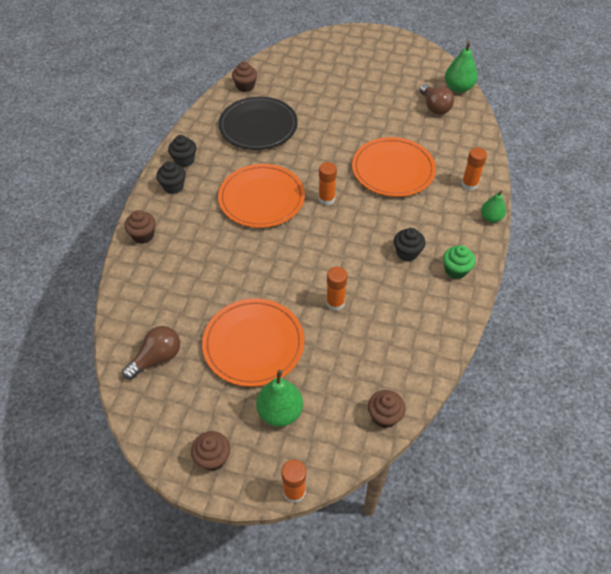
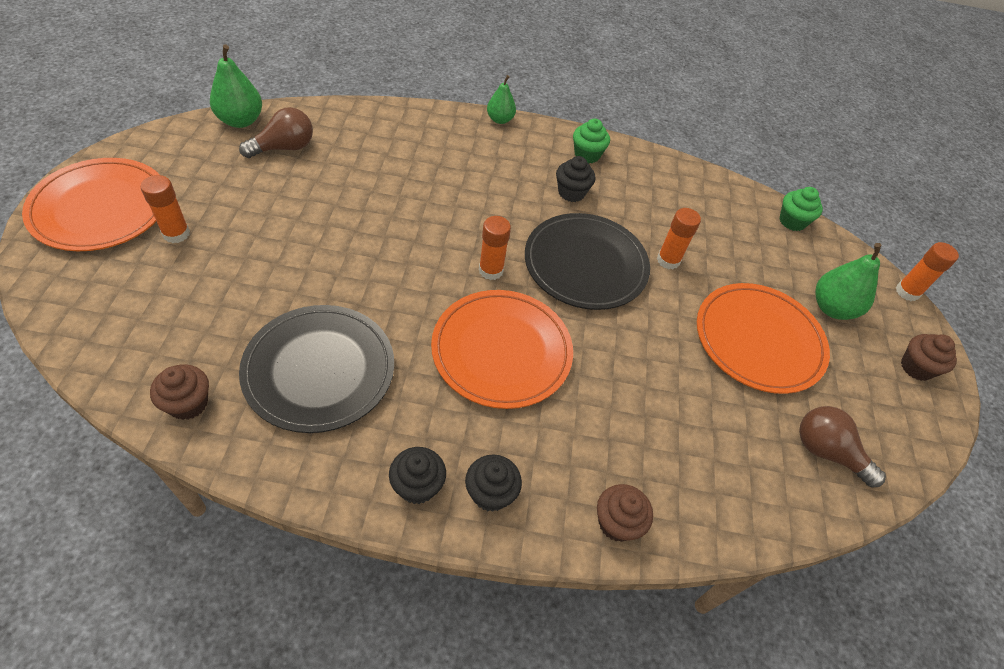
camera: 105 degrees left, 0 degrees up
(331, 250) = (585, 264): none -> black plate
(384, 416) = (792, 221): brown cupcake -> green cupcake
(393, 170) = (423, 198): orange plate -> orange plate (100, 208)
(469, 184) = (445, 130): orange glue stick -> orange glue stick (176, 234)

